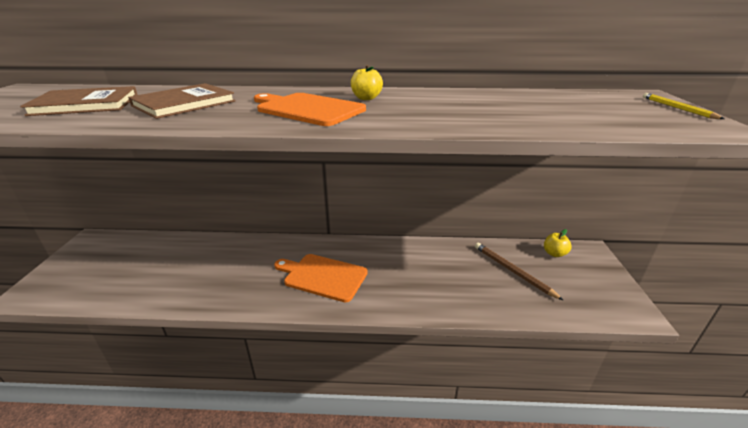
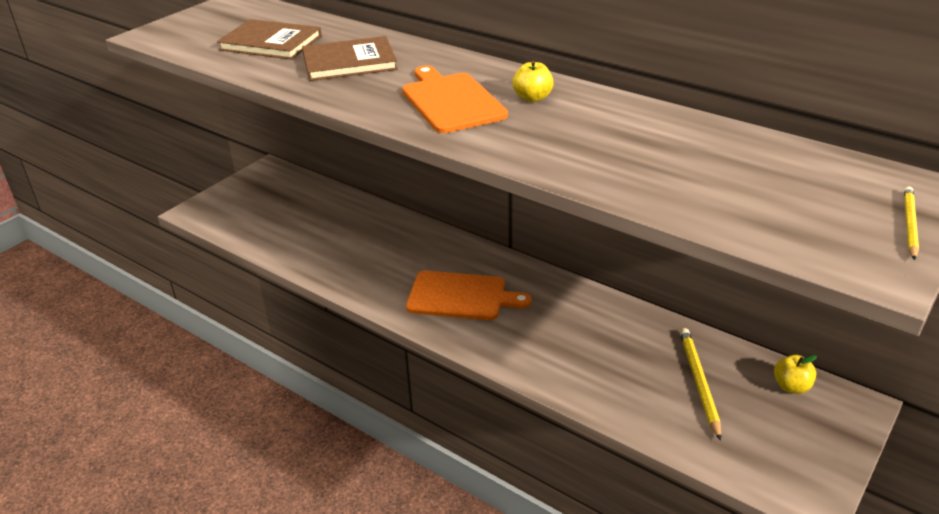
camera: 35 degrees right, 5 degrees up
(323, 276) = (461, 296): orange cutting board -> orange cutting board turned 135 degrees clockwise
(512, 271) = (698, 382): brown pencil -> yellow pencil

